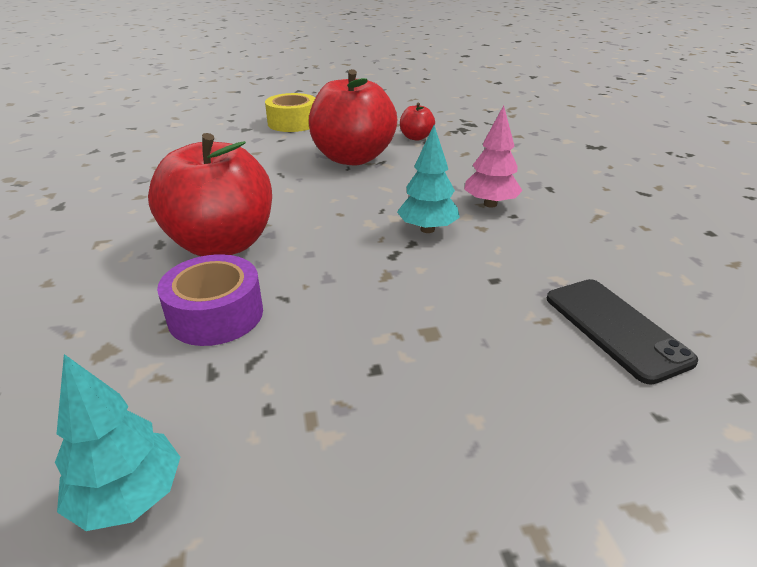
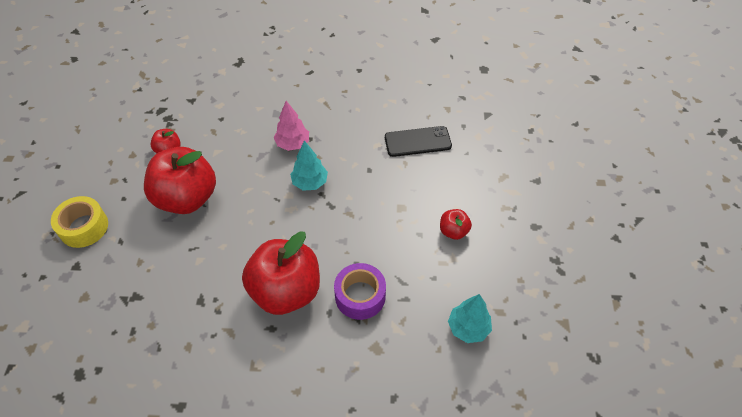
camera: 75 degrees left, 20 degrees up
(405, 425) = (453, 231): none -> red apple

